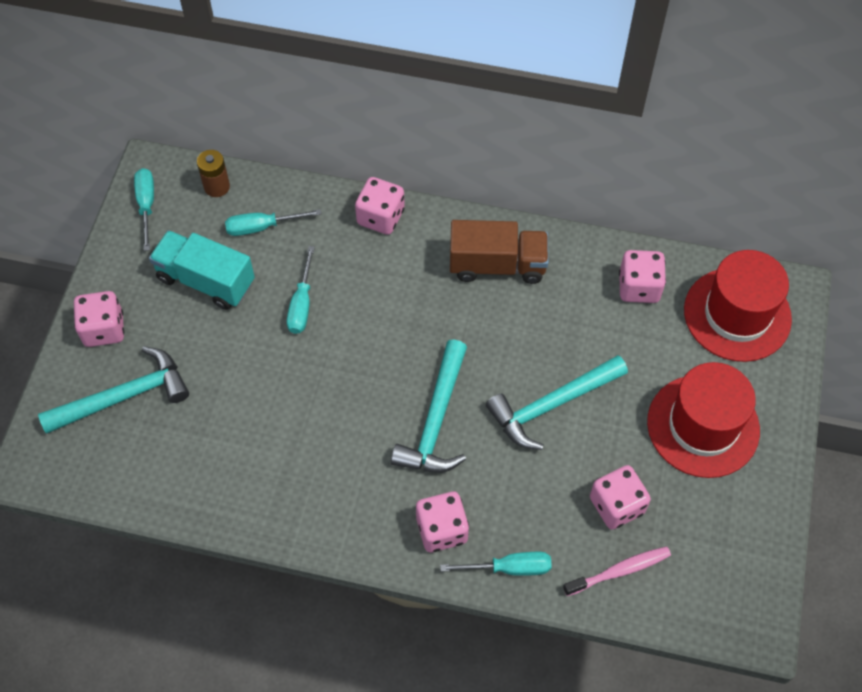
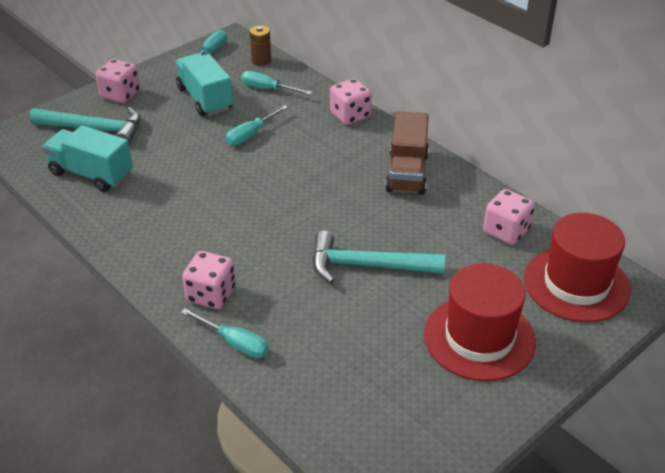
camera: 35 degrees right, 20 degrees down
(183, 459) = (91, 174): none -> turquoise truck
(436, 420) = (273, 233): turquoise hammer -> none
(497, 265) = (407, 172): brown truck -> brown truck turned 60 degrees clockwise
(616, 505) = (357, 350): pink dice -> none
(619, 571) = (317, 392): pink toothbrush -> none

